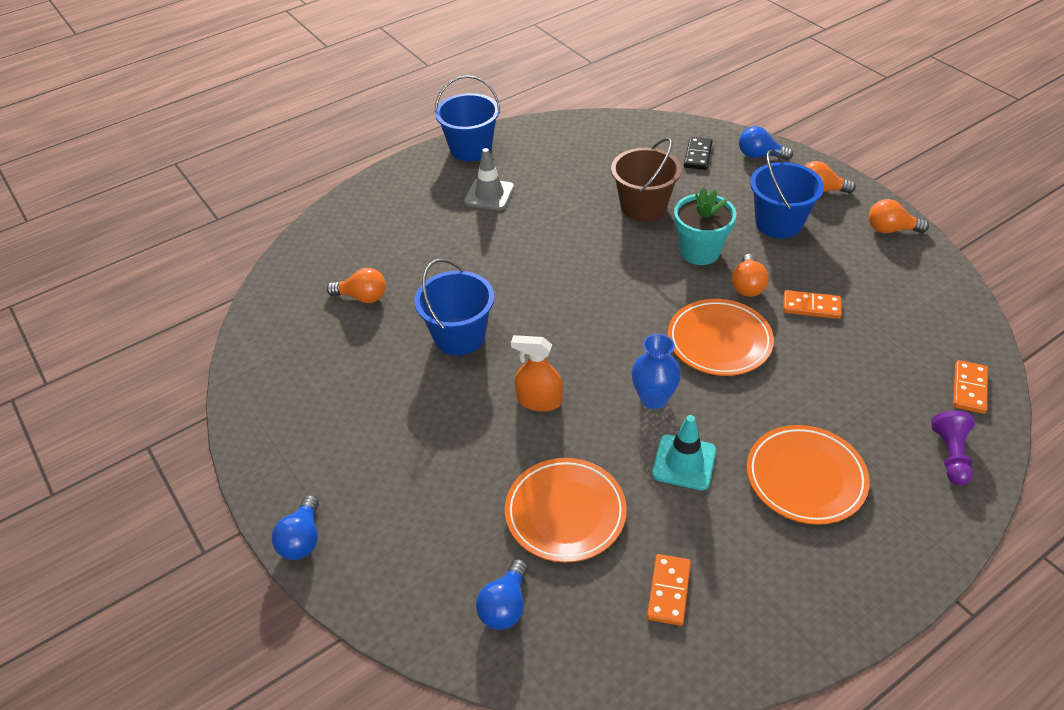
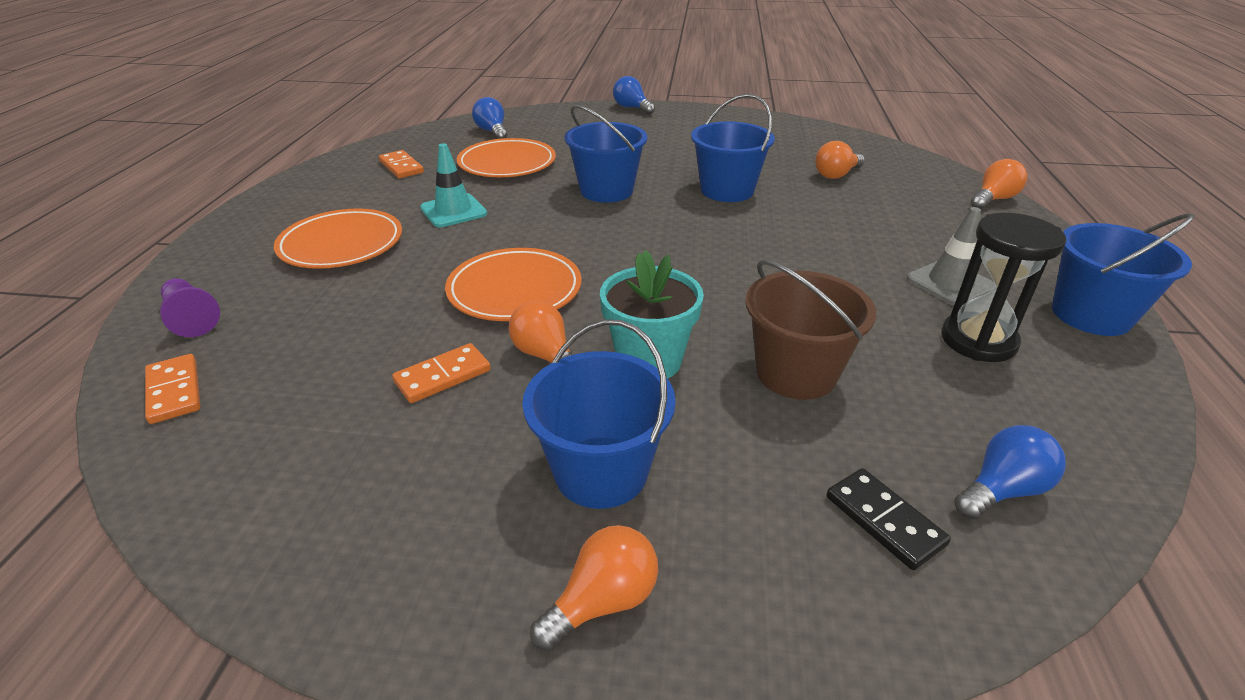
camera: 130 degrees right, 10 degrees down
(539, 401) = (606, 191): orange spray bottle -> blue bucket
(541, 170) = (978, 341): none -> black hourglass
(653, 398) = (523, 228): blue vase -> none
(759, 155) = (803, 612): blue light bulb -> blue light bulb (1002, 490)
(890, 229) = (398, 596): orange light bulb -> orange light bulb (993, 199)

